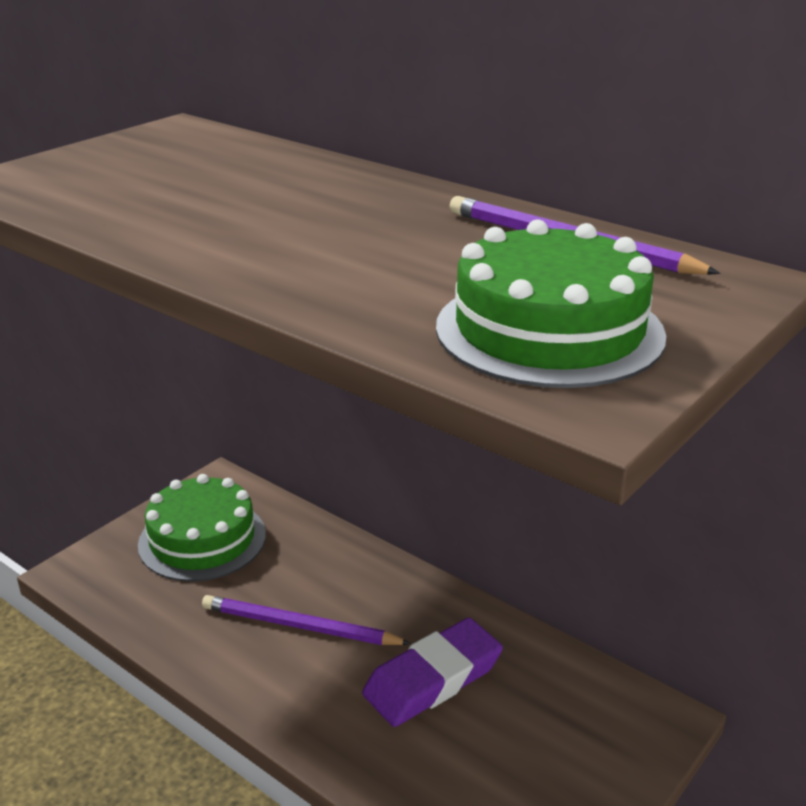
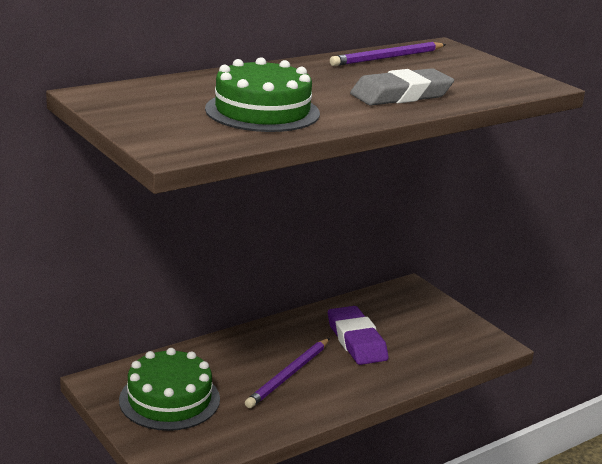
camera: 75 degrees left, 5 degrees down
(344, 273) = (401, 95): none -> grey eraser
(549, 330) = (480, 77): green cake -> green cake (262, 111)

